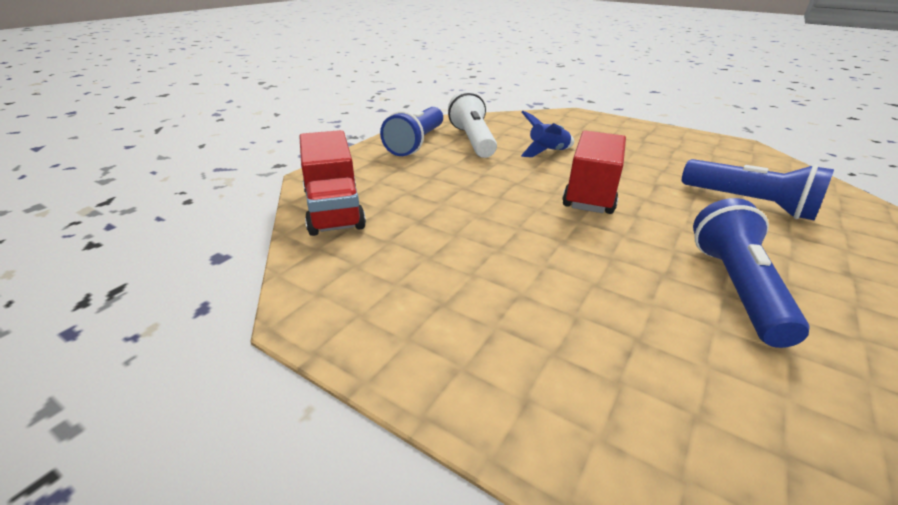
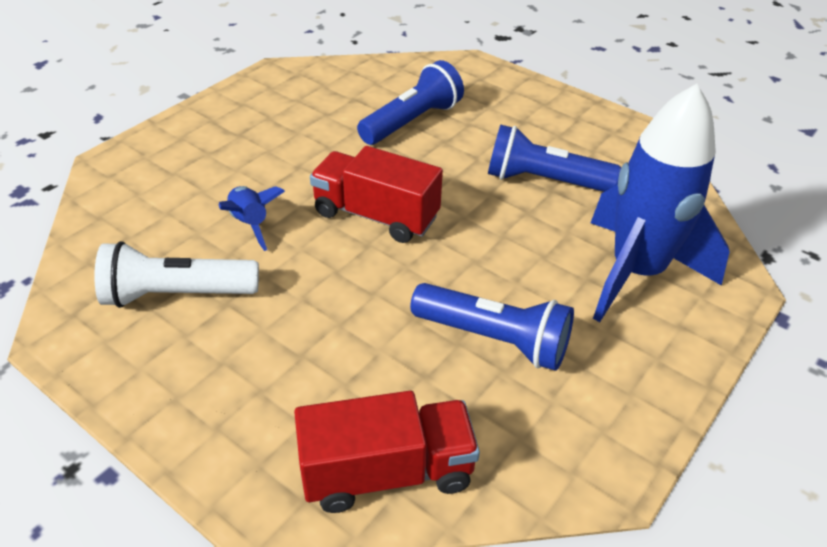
camera: 85 degrees left, 10 degrees up
(416, 143) = (162, 366): blue flashlight -> blue flashlight (494, 339)
(610, 361) = (636, 273): none -> blue rocket

